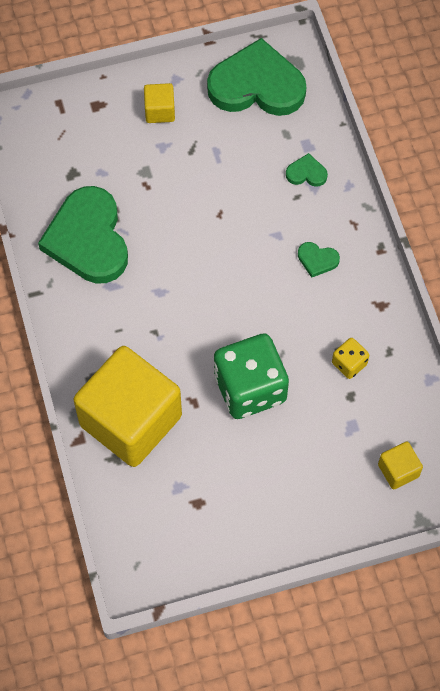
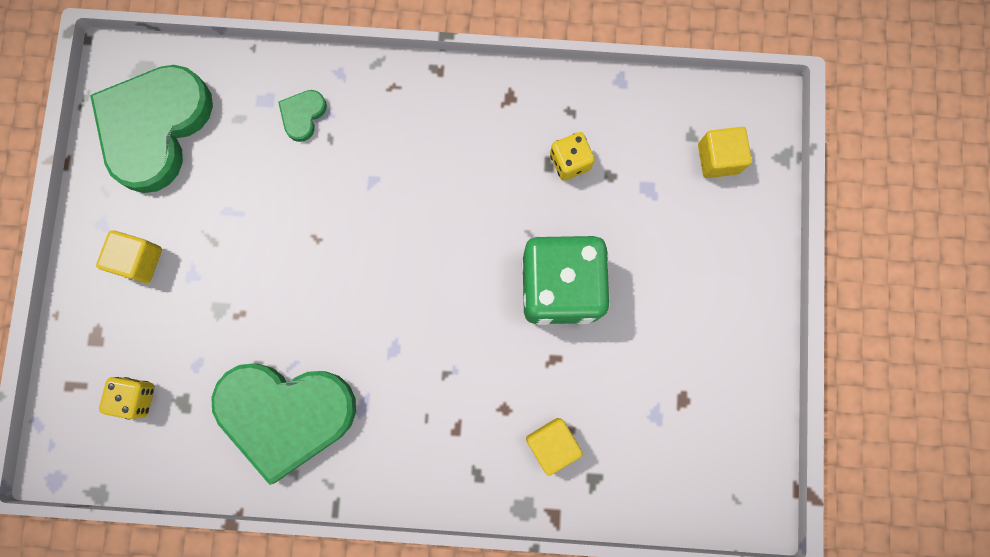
camera: 70 degrees left, 15 degrees up
(66, 144) = (136, 397): none -> yellow dice
(131, 420) = (552, 444): yellow cube -> yellow cube, size x0.41
(317, 260) = (424, 147): green heart -> none

